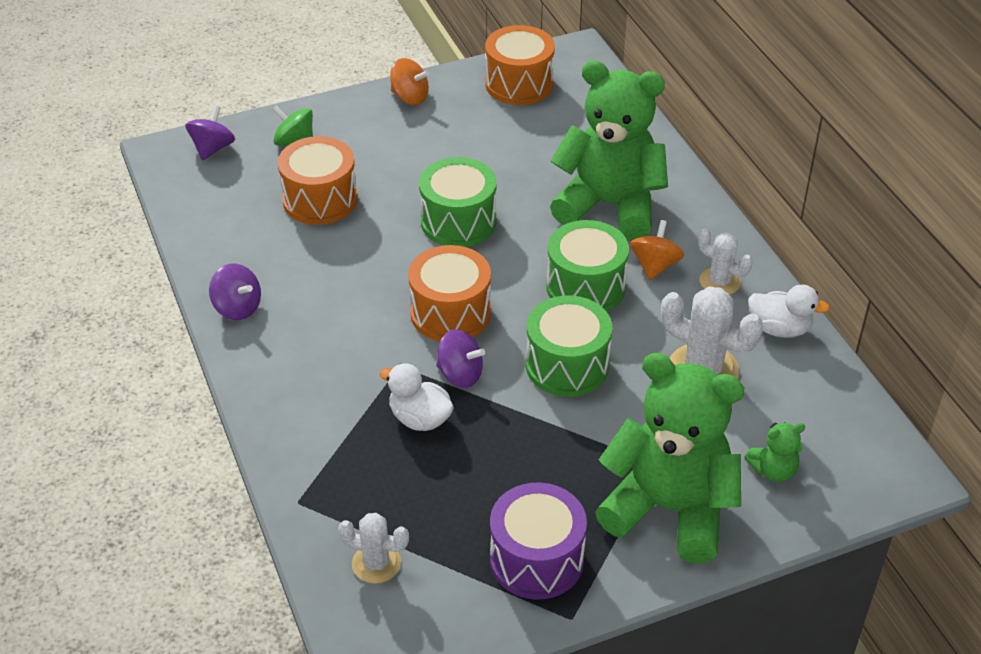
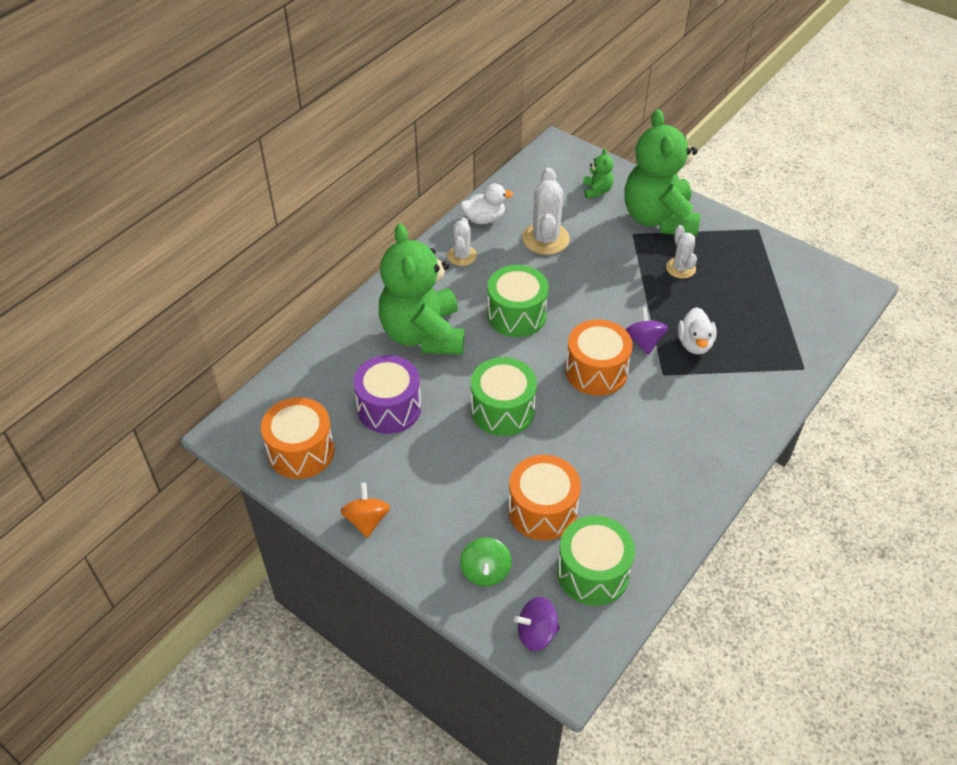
camera: 120 degrees left, 5 degrees up
(237, 308) = (692, 493): purple spinning top -> none
(376, 563) = (805, 314): white cactus -> white cactus (680, 268)
(536, 559) = (738, 254): purple drum -> purple drum (389, 408)
(567, 365) = (592, 296): green drum -> green drum (593, 572)
(655, 266) = (469, 290): orange spinning top -> none
(773, 471) = (597, 191): green teddy bear -> green teddy bear turned 45 degrees clockwise
(779, 329) = (484, 219): white duck -> white duck turned 90 degrees clockwise

